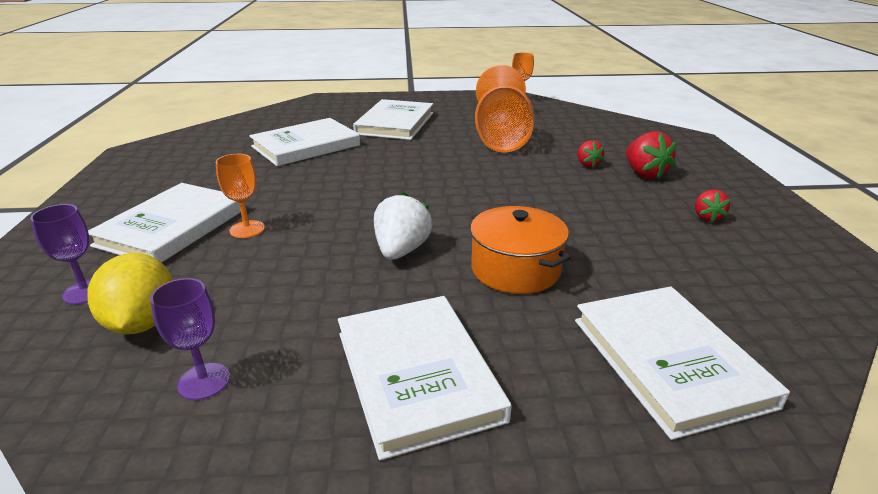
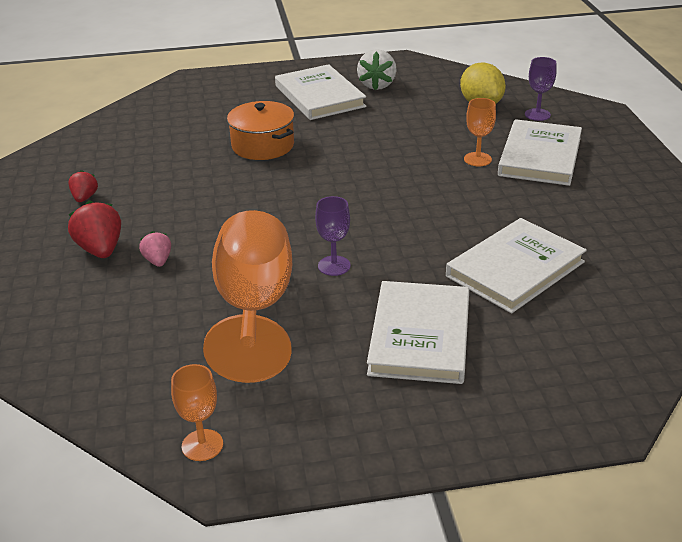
camera: 175 degrees right, 5 degrees up
(204, 381) = (422, 88): purple goblet -> purple goblet (334, 266)
(401, 250) = (346, 152): white strawberry -> white strawberry (377, 85)
(587, 164) = (158, 261): red strawberry -> pink strawberry
(669, 361) = (190, 109): white book -> none

